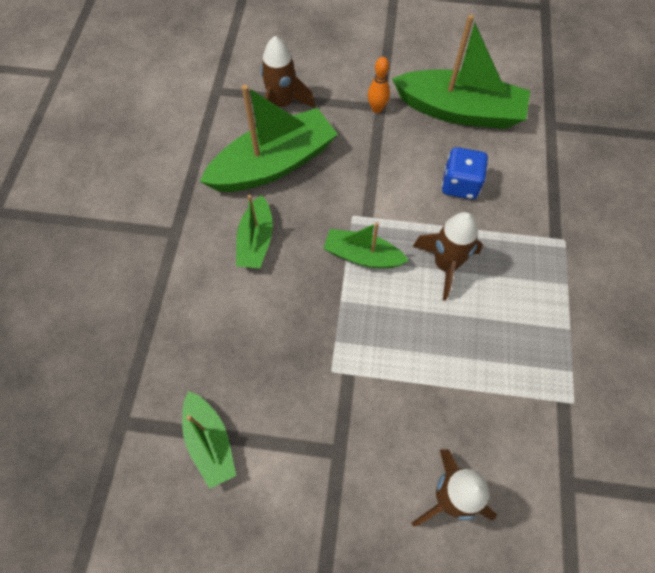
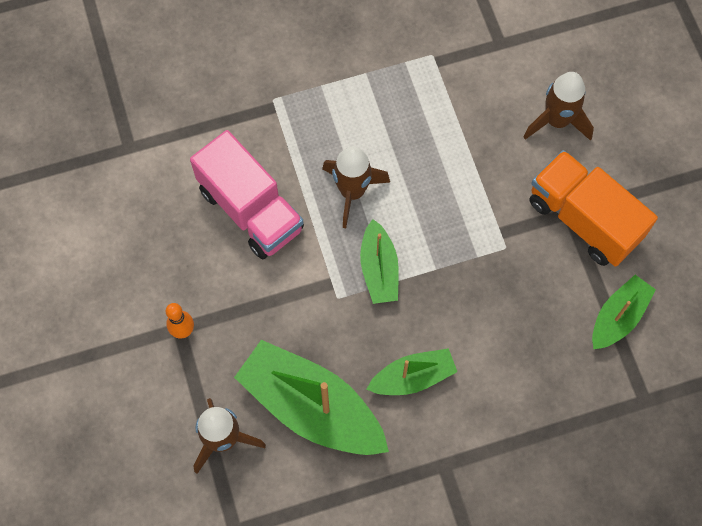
camera: 115 degrees left, 5 degrees up
(325, 463) = (583, 219): none -> orange truck
(459, 111) = (149, 243): green boat -> none
(460, 185) = (251, 210): blue dice -> pink truck

